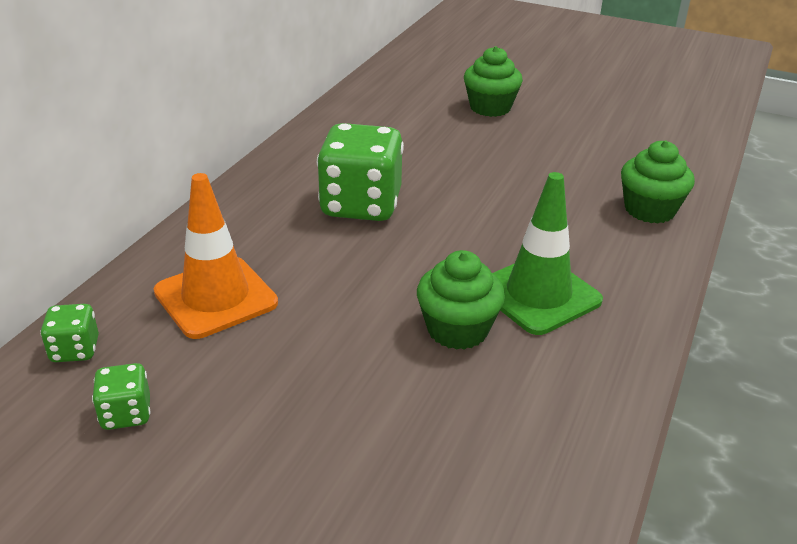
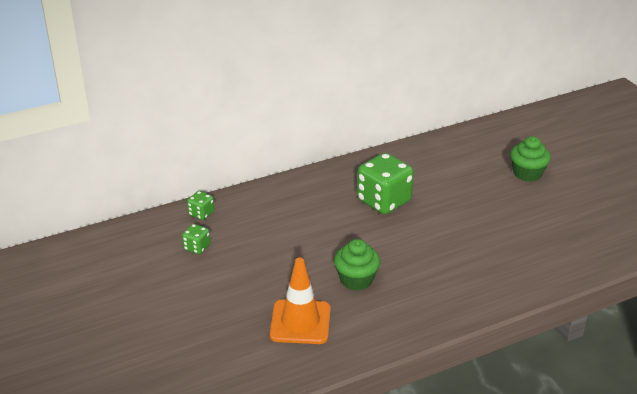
camera: 40 degrees right, 0 degrees up
(216, 297) = (272, 217): orange traffic cone -> orange traffic cone (300, 322)
(538, 294) = (413, 283): green traffic cone -> none
(649, 210) = (535, 271): green cupcake -> none

